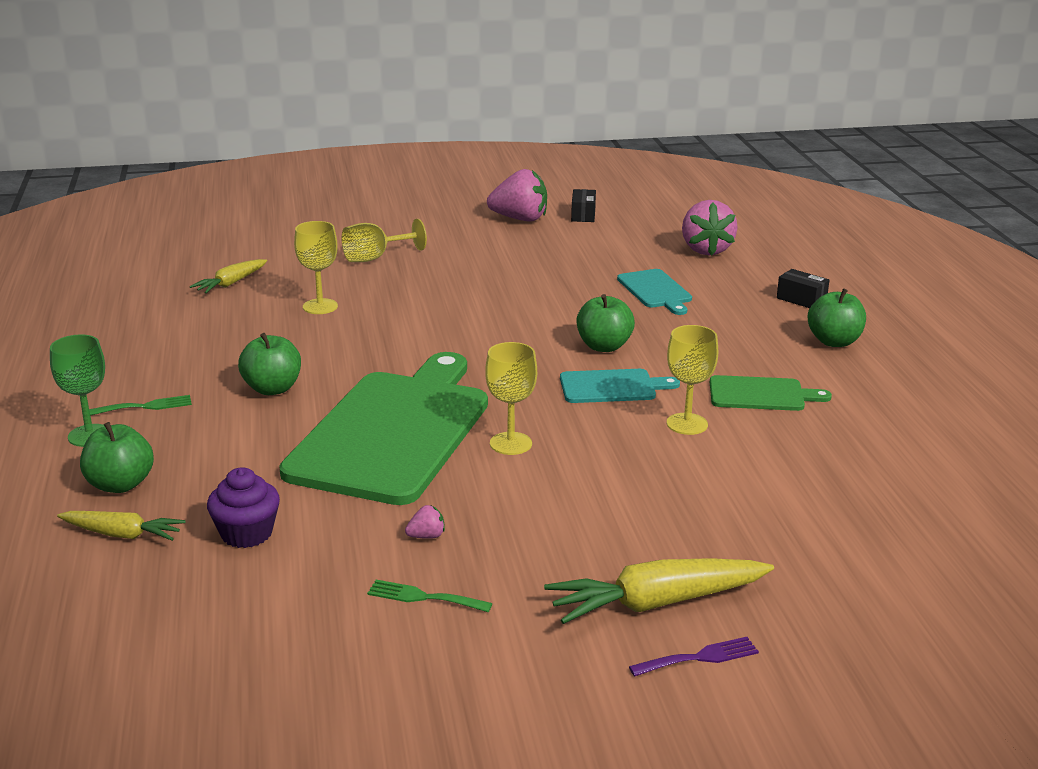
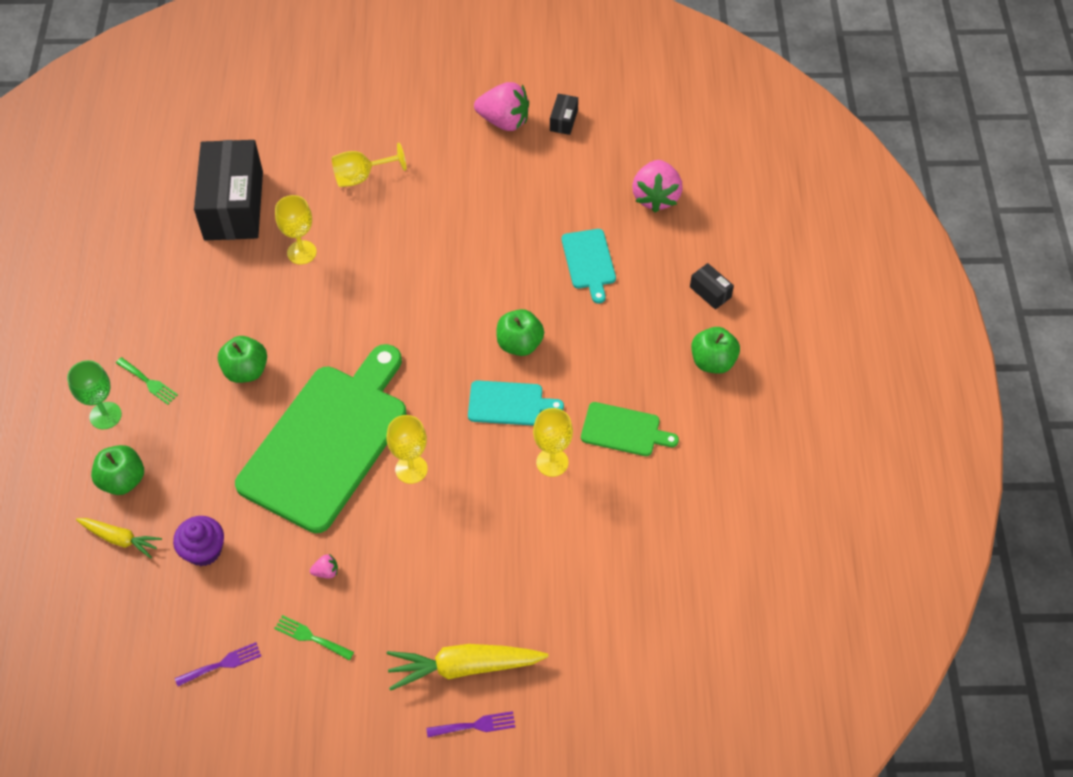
camera: 10 degrees right, 30 degrees up
(145, 406) = (149, 382): green fork -> green fork turned 45 degrees clockwise
(231, 283) = (234, 205): yellow carrot -> black box
(298, 636) = (222, 664): none -> purple fork

